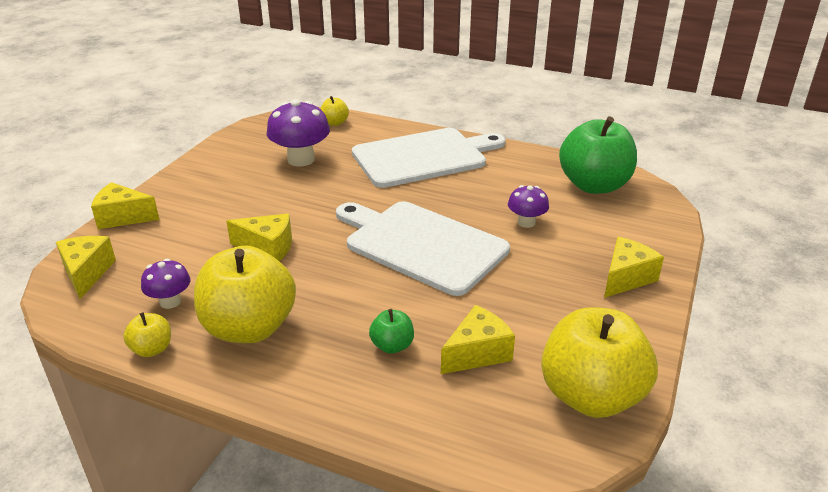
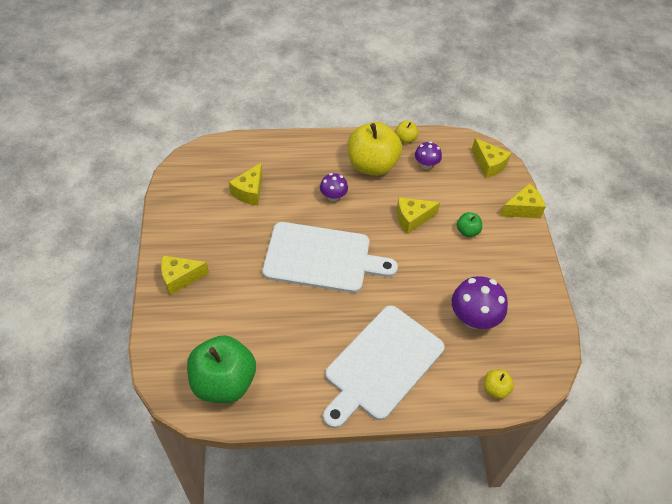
camera: 150 degrees right, 20 degrees up
(392, 346) = (294, 180): green apple -> green apple (467, 231)
(526, 222) = (262, 309): purple mushroom -> purple mushroom (333, 196)
(591, 396) = (185, 188): yellow apple -> none
(626, 278) = (180, 278): yellow cheese -> yellow cheese turned 60 degrees clockwise

